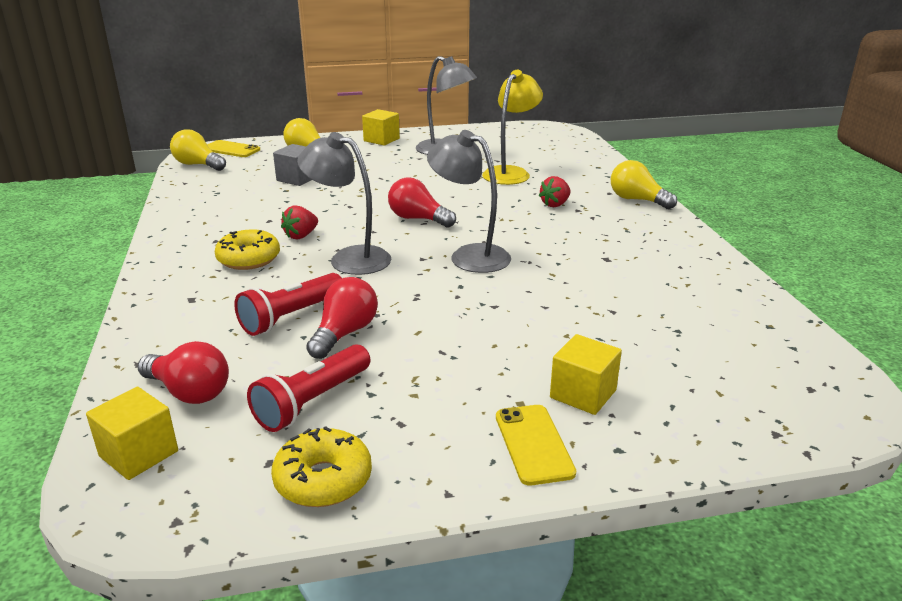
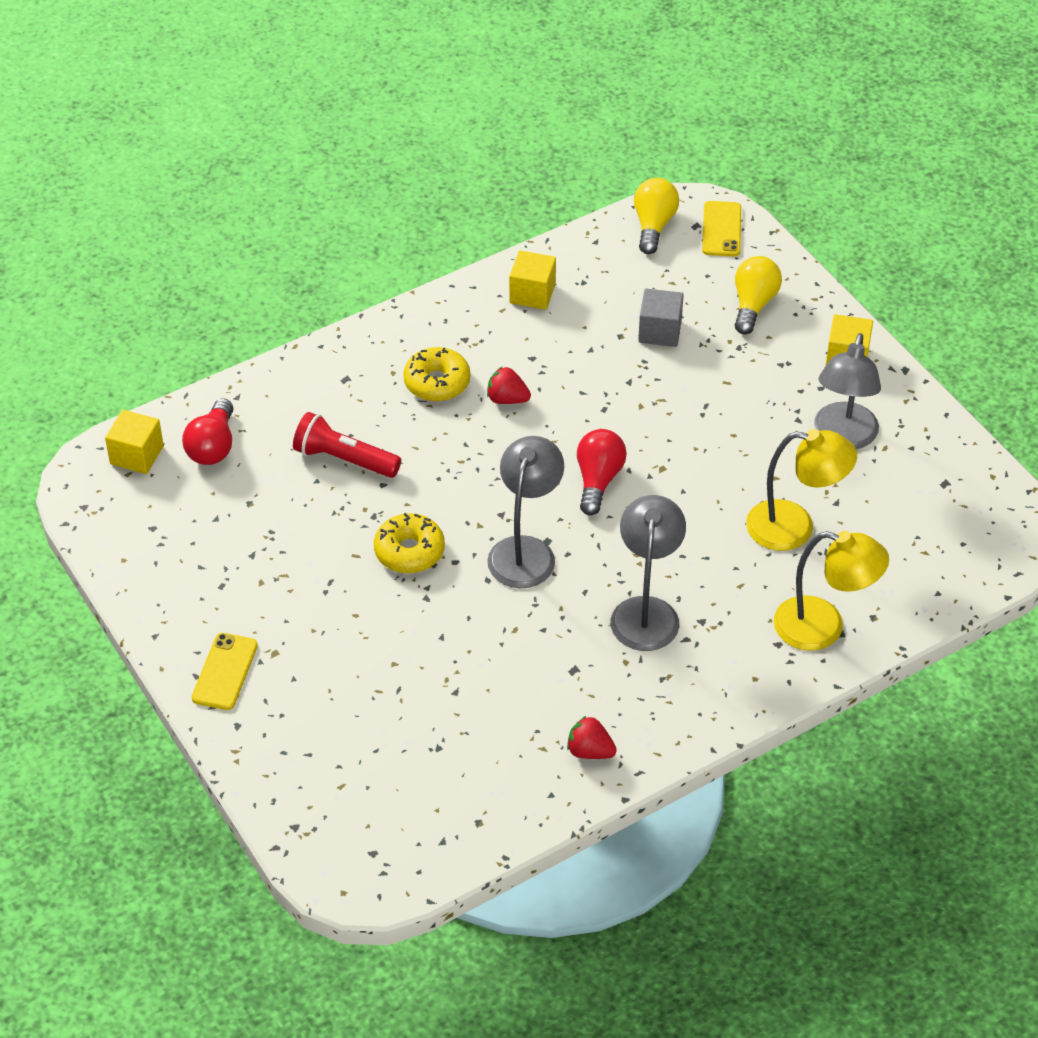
camera: 70 degrees right, 20 degrees up
(312, 401) = (228, 523): red flashlight -> none
(323, 479) = (145, 564): yellow donut -> yellow donut (409, 551)
(344, 333) = (332, 506): red light bulb -> none
(349, 258) = (474, 457): grey lamp -> grey lamp (646, 611)
(533, 444) = (225, 672): yellow phone -> yellow phone turned 45 degrees counterclockwise
(555, 204) = (707, 595): red strawberry -> red strawberry (590, 751)
(583, 394) = (302, 691): yellow cube -> yellow cube (532, 293)
(601, 179) = (823, 627): none -> yellow lamp
(637, 200) = (766, 676): yellow light bulb -> none

